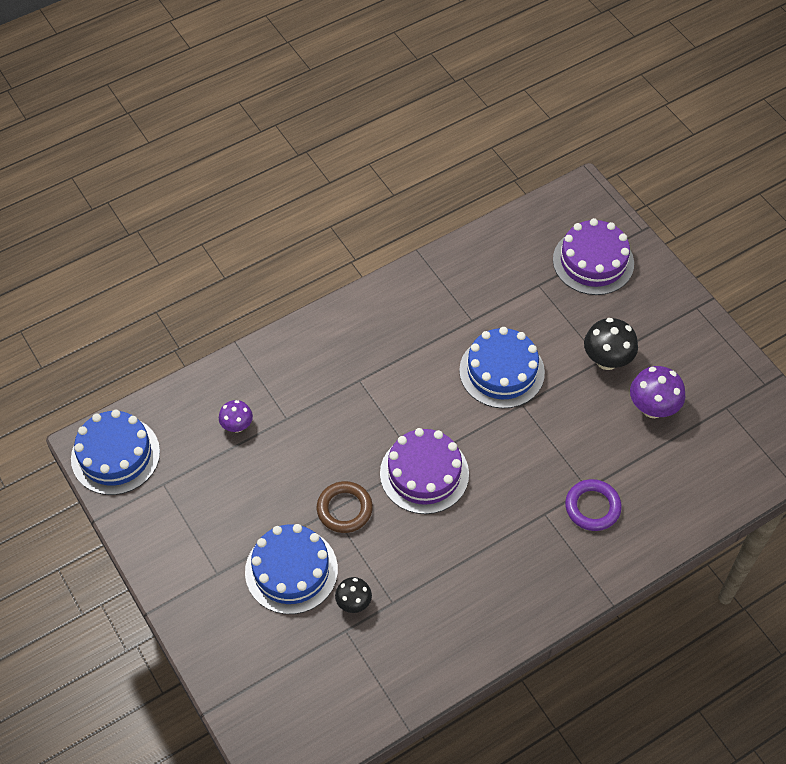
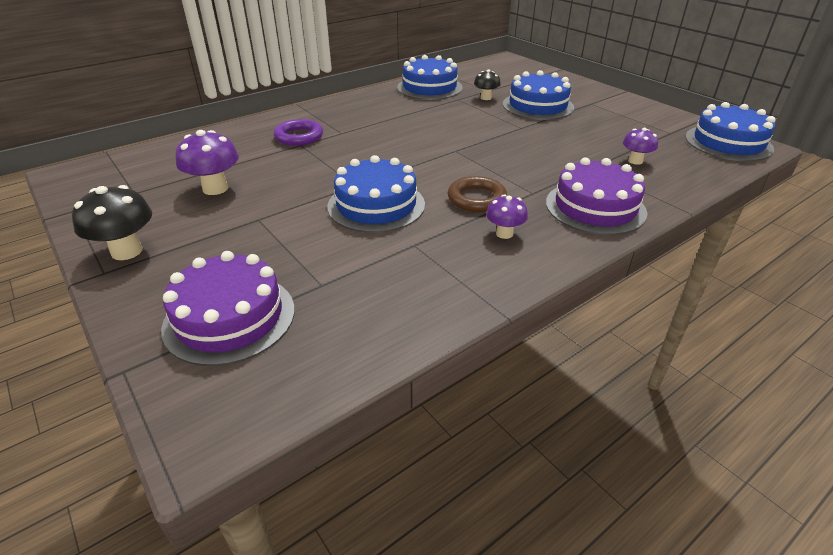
camera: 175 degrees right, 20 degrees down
(344, 509) = (510, 128): brown ring -> brown ring (476, 199)
(399, 327) = (504, 233): none -> purple mushroom
(424, 473) = (448, 145): purple cake -> purple cake (595, 207)
(427, 648) = (429, 87): none -> blue cake
(607, 360) = (251, 219): black mushroom -> black mushroom (127, 251)

